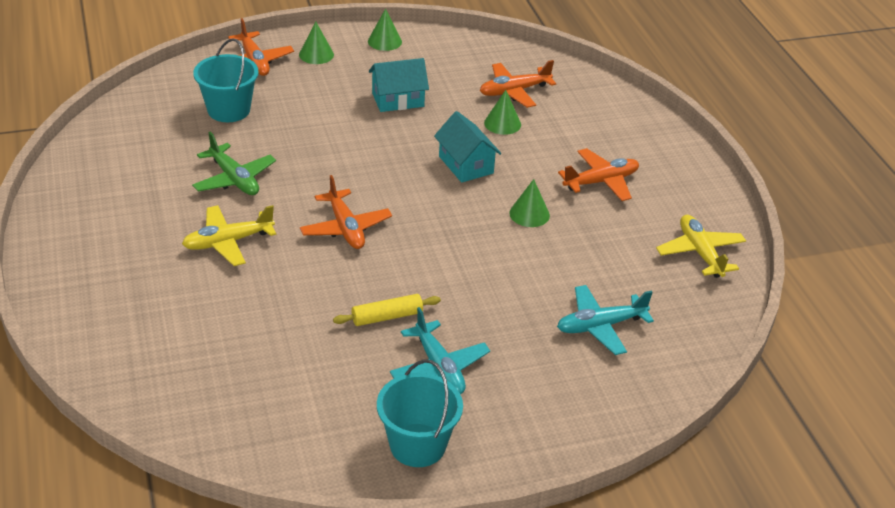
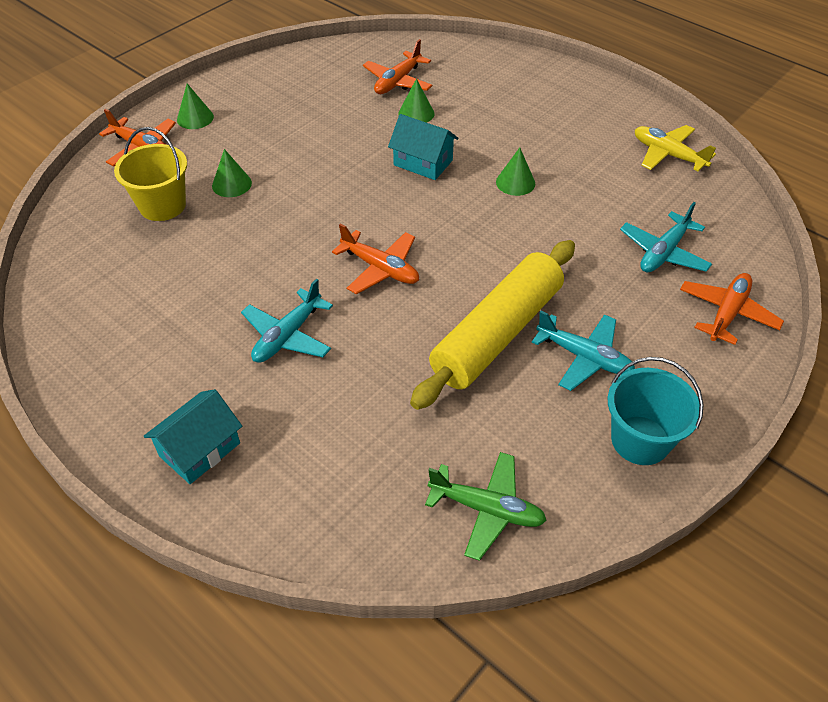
camera: 30 degrees left, 10 degrees up
(228, 110) = (162, 205): turquoise bucket -> yellow bucket
(228, 242) = (288, 336): yellow plane -> turquoise plane
(234, 179) = (233, 270): green plane -> green plane (487, 509)
(384, 41) = (245, 81): green cone -> green cone (231, 184)
(387, 317) = (497, 334): yellow rolling pin -> yellow rolling pin, size x2.33
(398, 100) = (309, 129): turquoise house -> turquoise house (200, 449)
(601, 182) = (540, 129): orange plane -> orange plane (727, 313)

